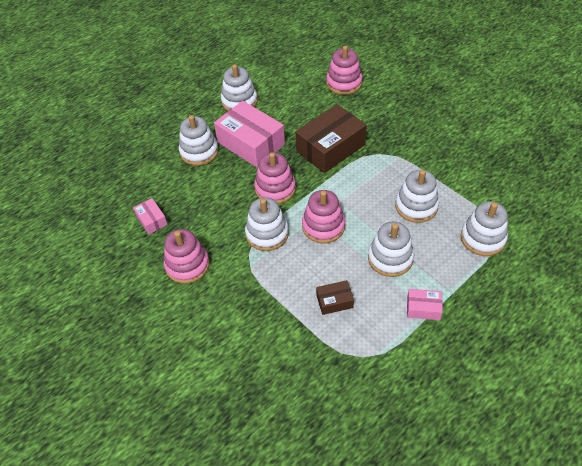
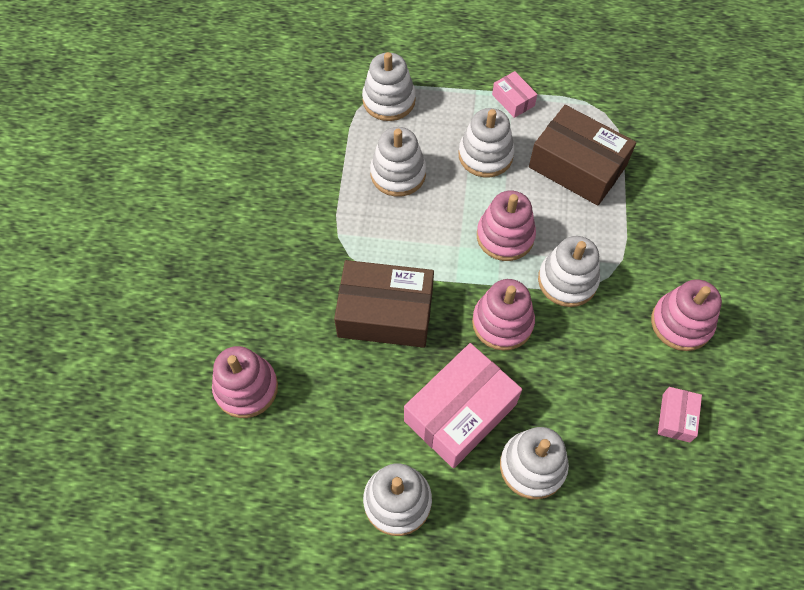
camera: 135 degrees left, 10 degrees up
(251, 143) = (460, 412): pink box -> pink box turned 45 degrees clockwise
(334, 301) = (577, 166): brown box -> brown box, size x2.11

